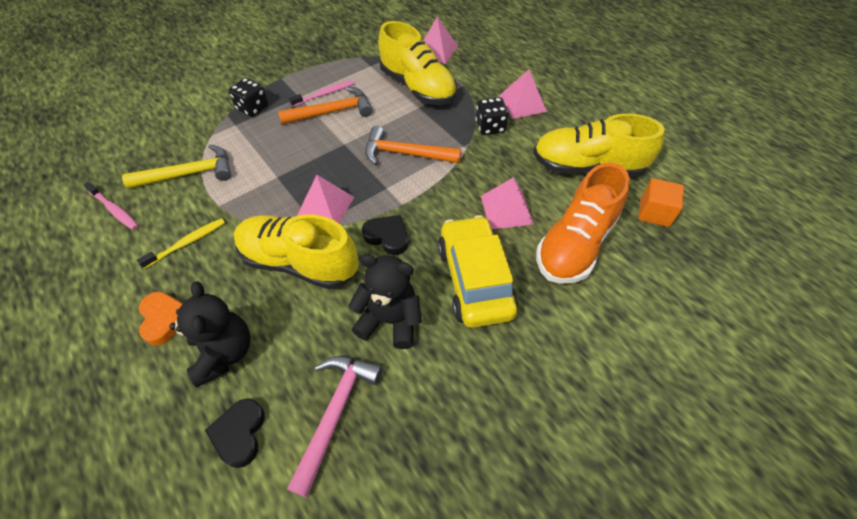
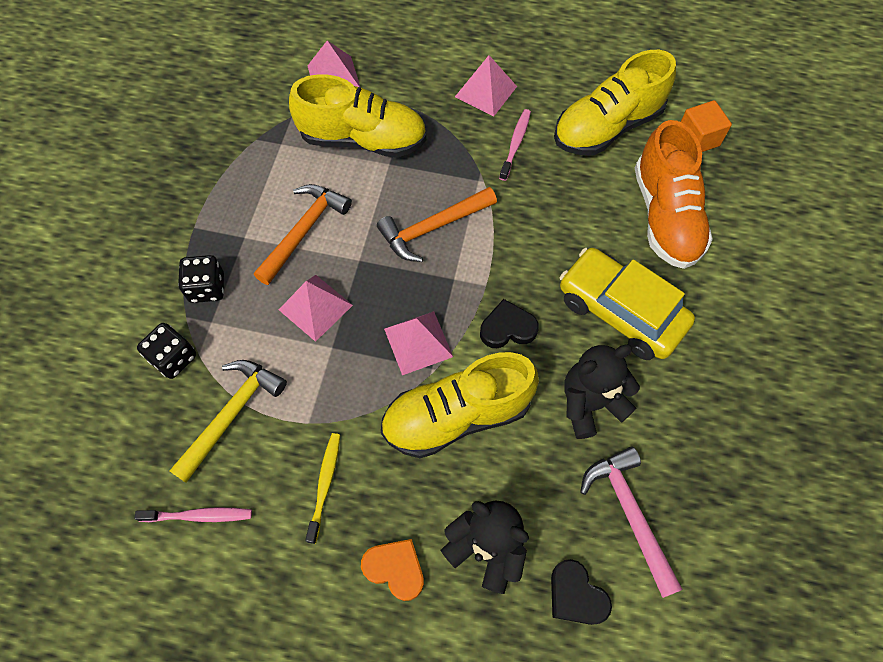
camera: 40 degrees left, 10 degrees up
(324, 94) = (270, 214): pink toothbrush -> pink toothbrush (515, 144)
(490, 127) = (482, 140): black dice -> black dice (174, 358)
(506, 209) = (581, 222): pink pyramid -> pink pyramid (315, 307)

